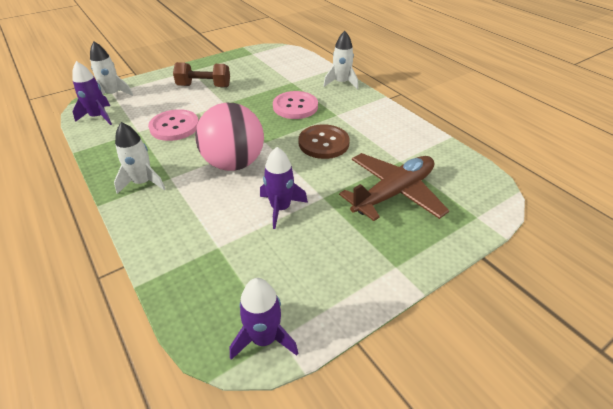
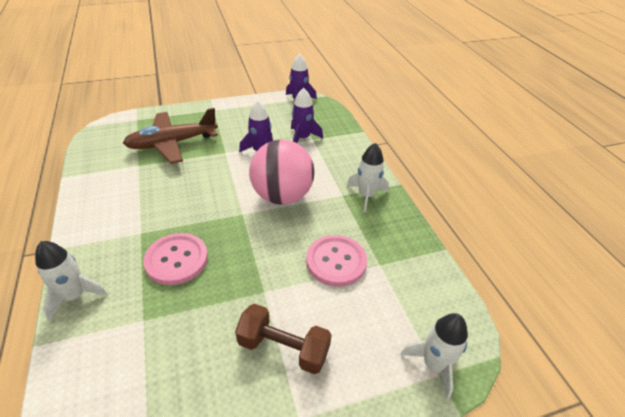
camera: 165 degrees left, 0 degrees up
(98, 117) = (438, 308): purple rocket -> purple rocket (302, 138)
(323, 143) = (186, 198): brown button -> none

